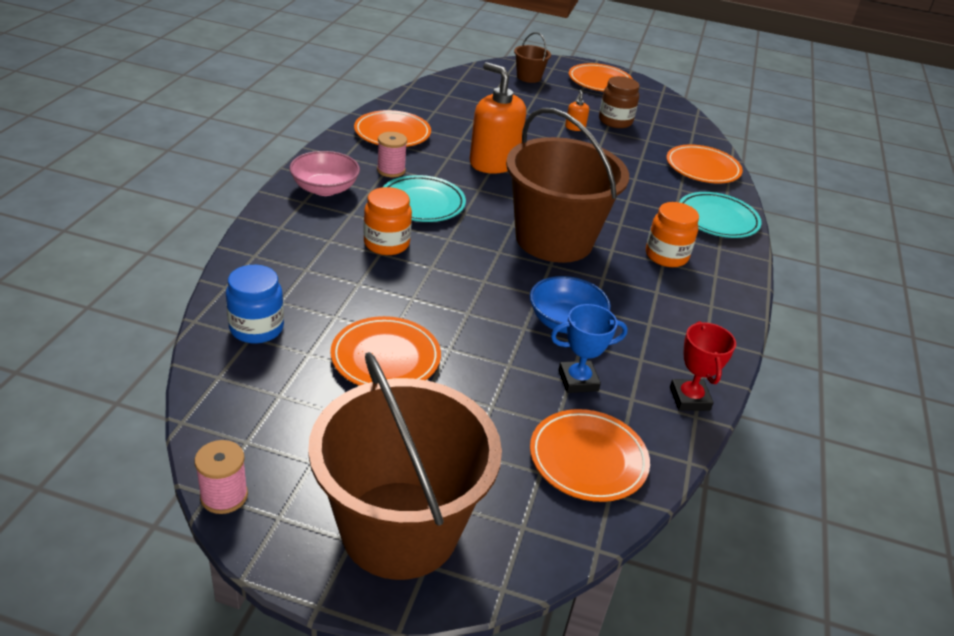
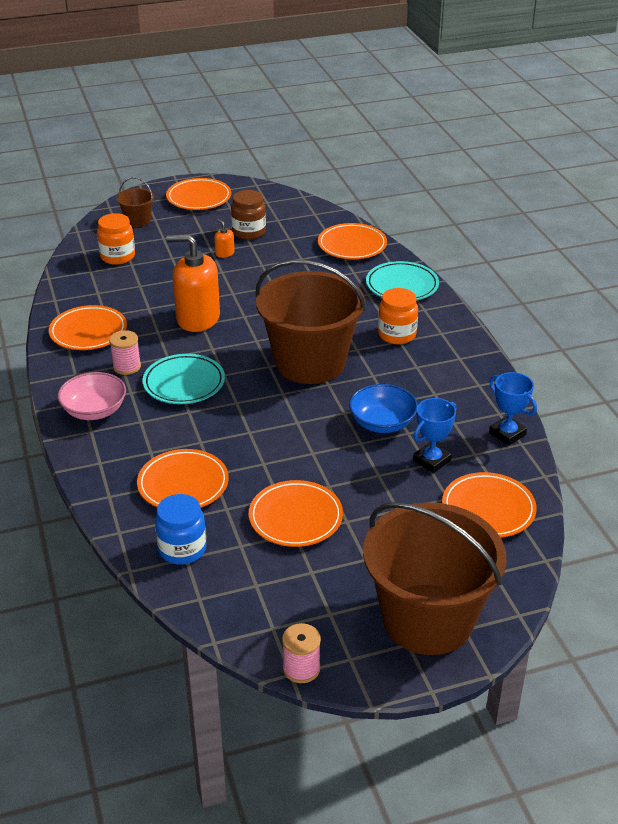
camera: 30 degrees left, 0 degrees up
(323, 278) = (183, 484): none -> orange plate
(386, 244) = (196, 431): orange jar -> orange jar (117, 257)
(689, 399) = (507, 434): red trophy -> blue trophy

